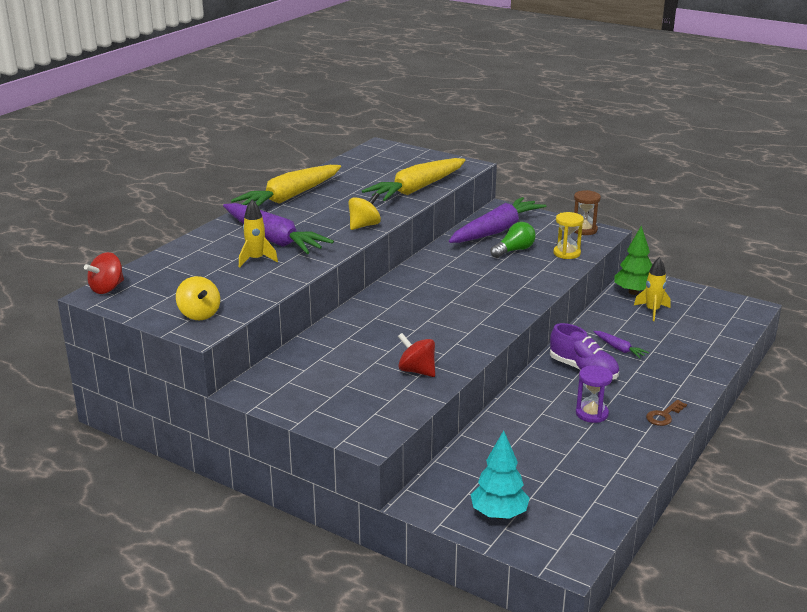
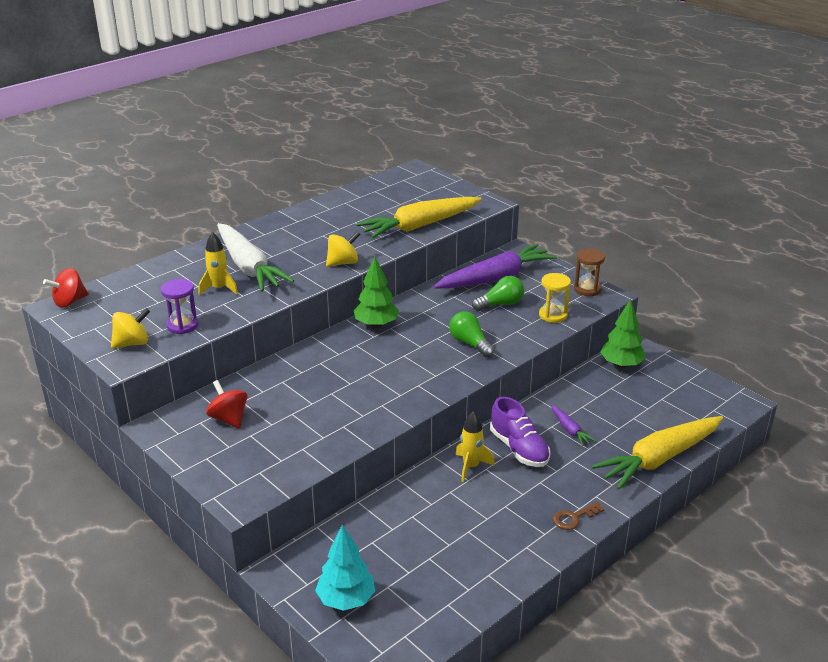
camera: 15 degrees right, 5 degrees up
(199, 314) = (132, 343): yellow spinning top -> yellow spinning top turned 105 degrees counterclockwise
(273, 239) = (248, 267): purple carrot -> white carrot
(290, 197) = (292, 220): yellow carrot -> yellow carrot (659, 459)
(408, 280) = (376, 324): none -> green tree
(417, 371) = (325, 431): red spinning top -> red spinning top (229, 419)
(506, 284) = (470, 343): none -> green light bulb
(591, 413) = (500, 502): purple hourglass -> purple hourglass (182, 325)
(652, 311) = (629, 390): yellow rocket -> yellow rocket (471, 466)

